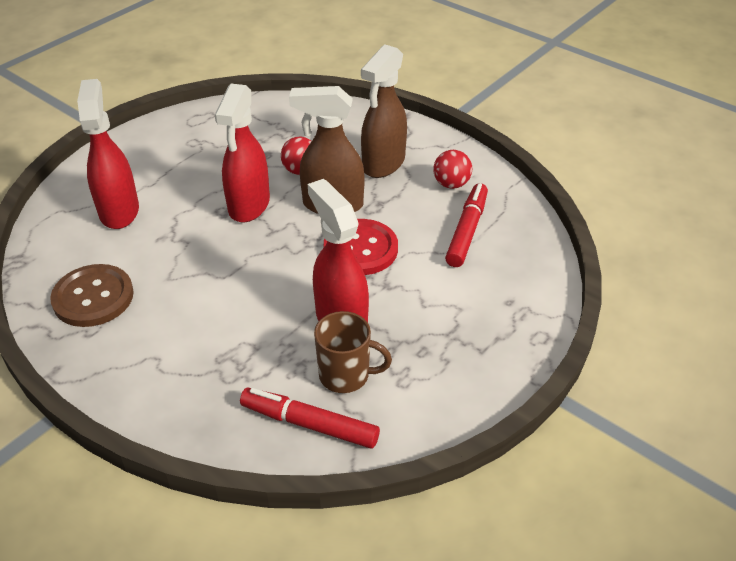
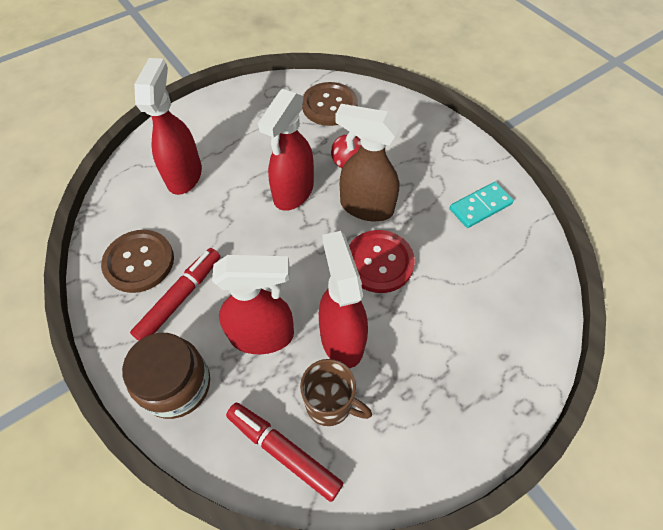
camera: 15 degrees right, 15 degrees up
(174, 394) = (177, 385): none -> brown jar
(255, 334) = (263, 335): none -> red spray bottle
(264, 123) = (329, 105): none -> brown button
(383, 164) = (423, 171): brown spray bottle -> none
(451, 184) = (480, 206): red ball -> turquoise domino
(467, 231) = (482, 263): red marker -> red marker (180, 298)

